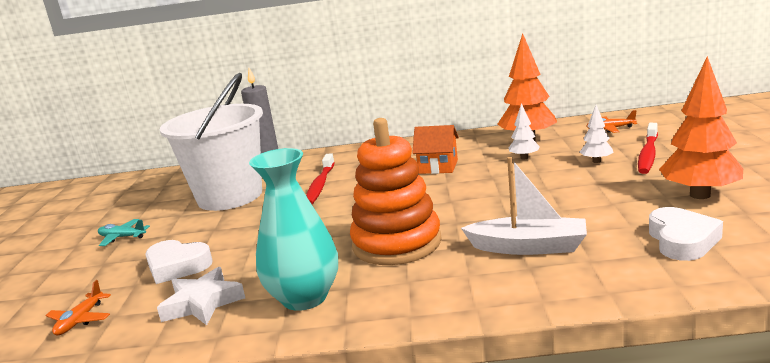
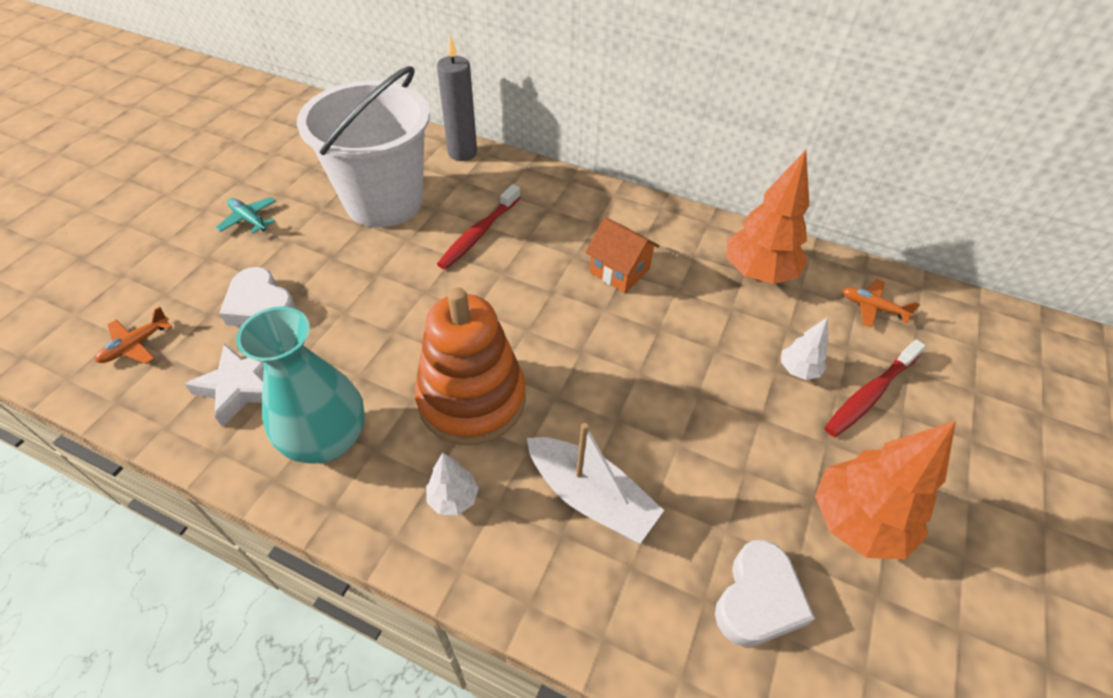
camera: 20 degrees right, 30 degrees up
(524, 158) = (724, 310): white tree -> white tree (453, 498)

